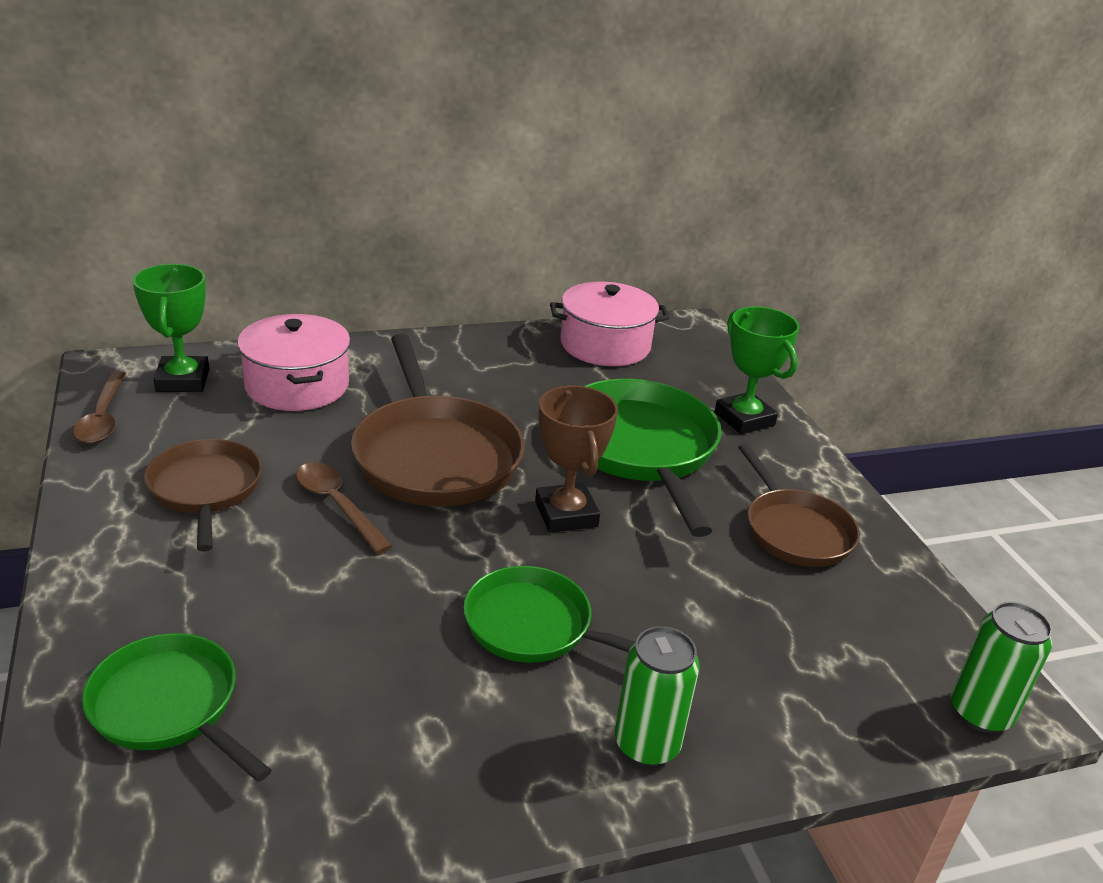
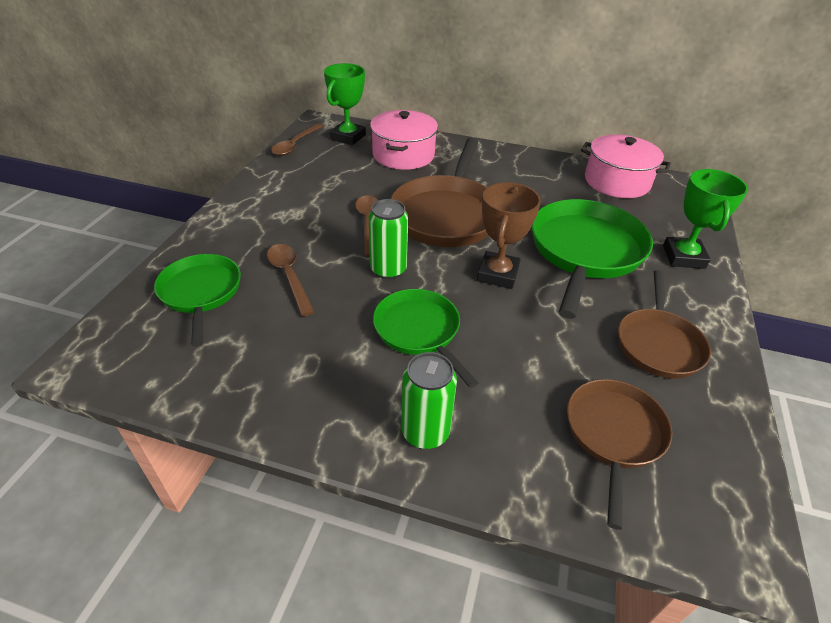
camera: 35 degrees right, 10 degrees up
(205, 490) = (310, 194): brown pan -> brown pan (613, 435)
(290, 625) = (289, 276): none -> brown spoon
(980, 713) = (707, 540): green can -> green can (388, 270)

